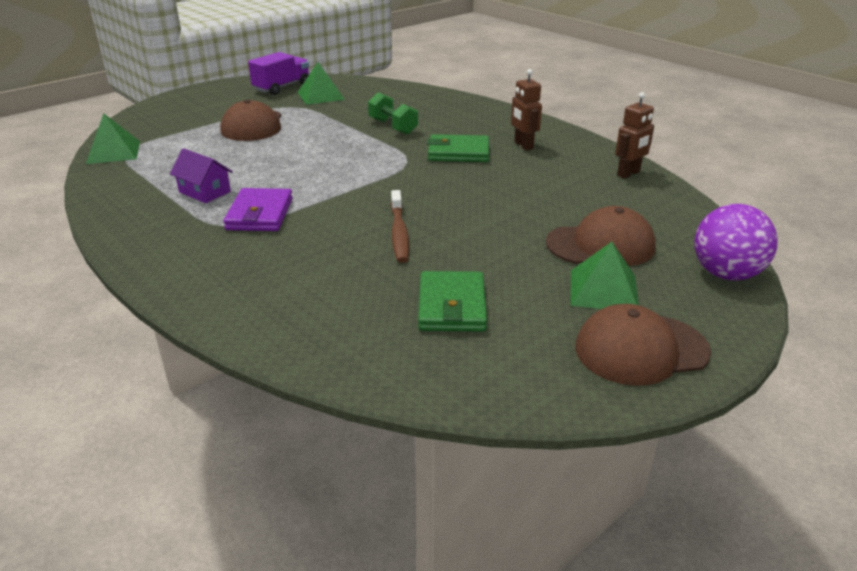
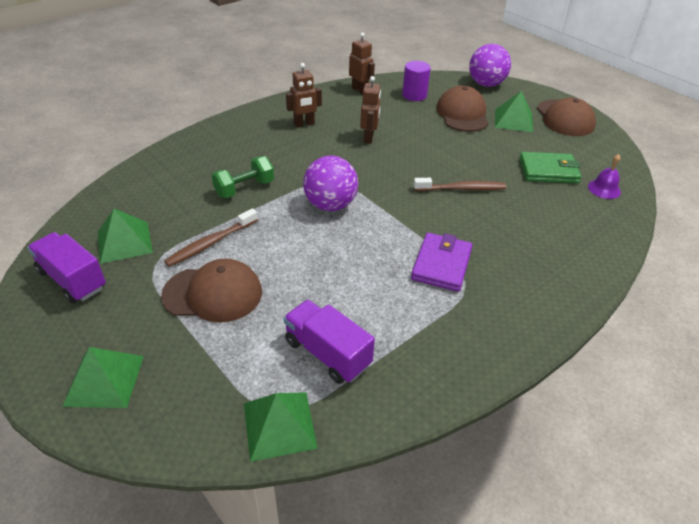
camera: 90 degrees left, 10 degrees up
(169, 165) = (327, 353): none -> purple truck
(184, 105) = (104, 380): none -> green pyramid
(205, 192) = (398, 309): purple house -> none
(260, 214) = (441, 264): purple wallet -> purple wallet turned 75 degrees counterclockwise
(314, 120) = (211, 243): none -> brown toothbrush
(366, 162) = (330, 205): none -> purple ball
(406, 356) = (604, 189): none -> purple bell
(458, 152) = (315, 155): green wallet -> none
(505, 179) = (369, 138): none -> brown robot
(639, 210) = (414, 95): none -> purple cylinder

